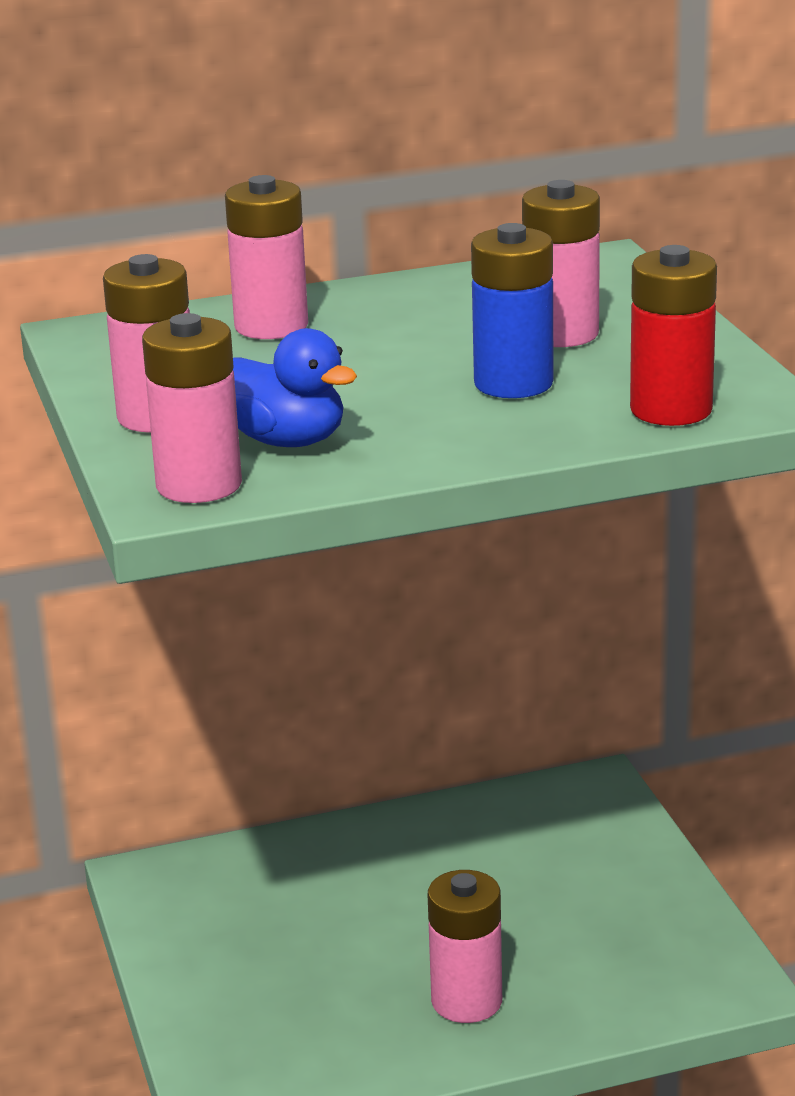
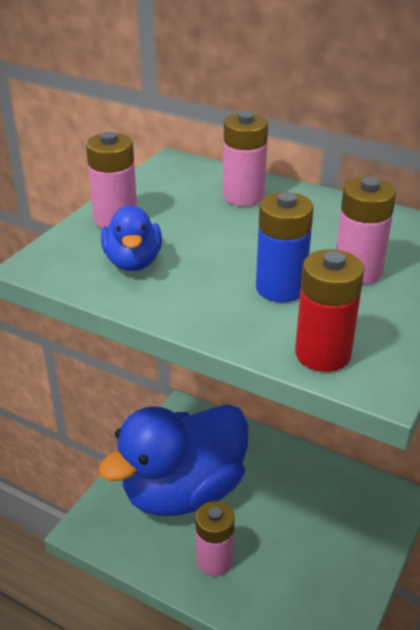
camera: 45 degrees right, 10 degrees up
(199, 485) = (60, 265): pink battery -> none
(302, 962) = (183, 491): none -> blue duck

